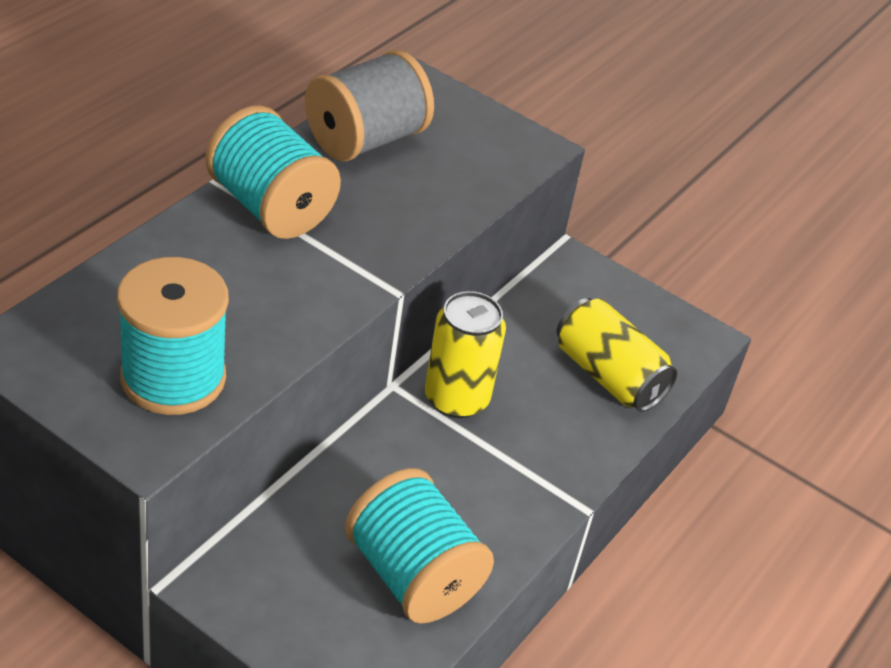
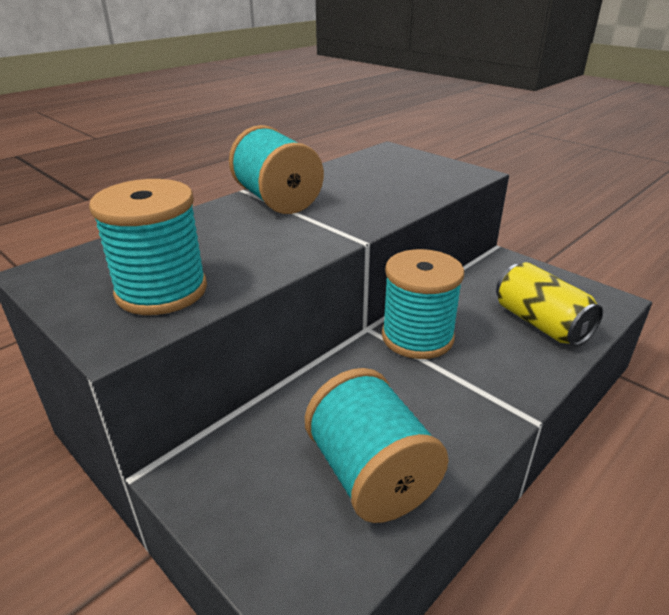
camera: 15 degrees right, 10 degrees down
(365, 140) = (352, 171): grey spool -> none
(456, 398) = (417, 337): yellow can -> turquoise spool

